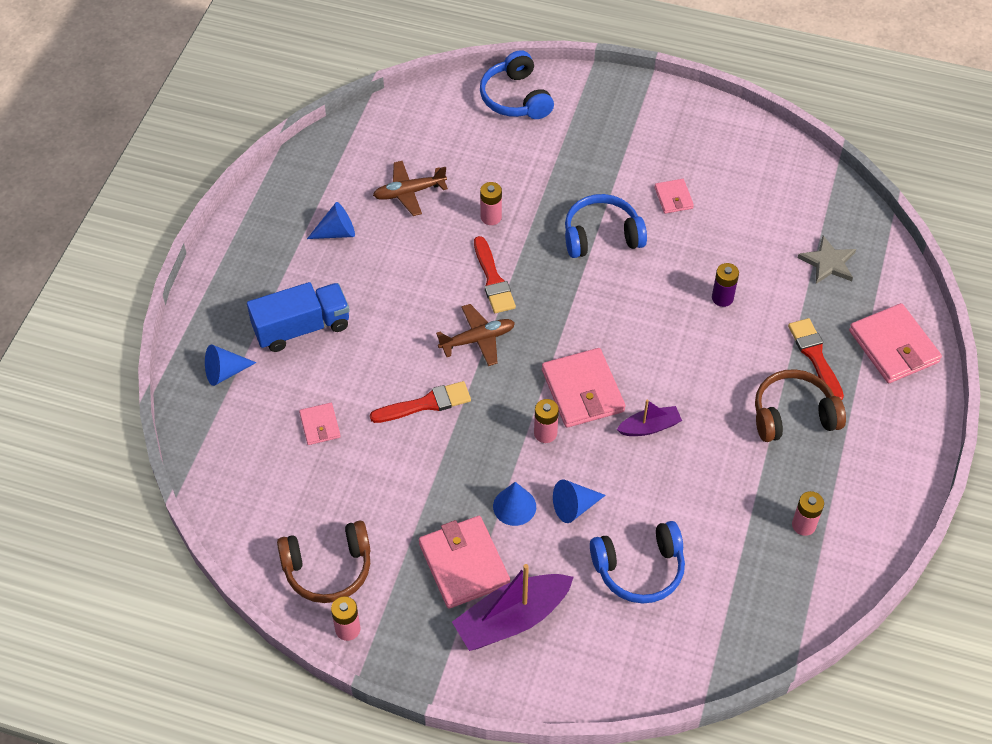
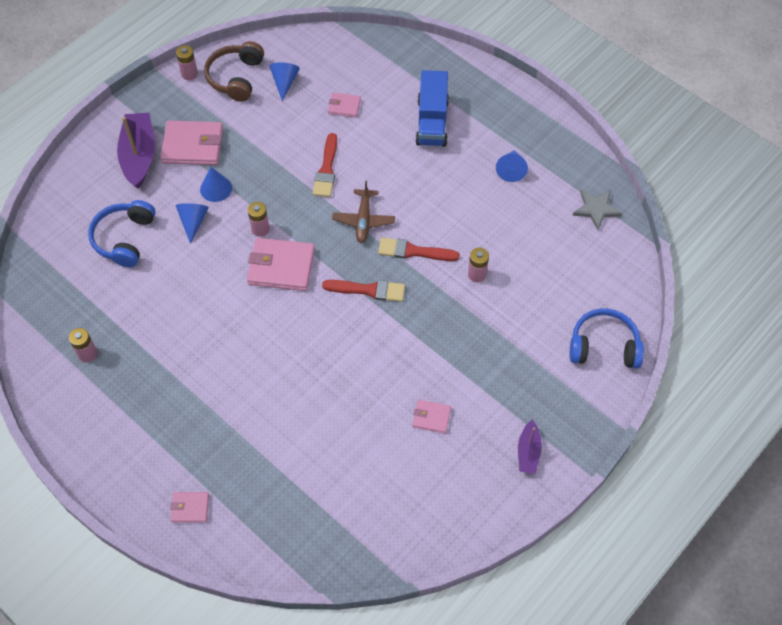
camera: 115 degrees right, 5 degrees up
(225, 372) = (417, 70): blue cone -> blue cone (284, 82)
(409, 192) = (530, 229): brown plane -> none
(601, 236) = (418, 344): blue headphones -> none
(649, 427) = (226, 295): purple boat -> purple boat (528, 452)
(722, 298) = (309, 402): purple battery -> none
(793, 415) = (176, 396): brown headphones -> none
(815, 356) = (216, 441): red brush -> red brush (368, 290)
(828, 262) = (299, 505): grey star -> grey star (596, 209)
(893, 346) = (190, 508): pink wallet -> pink wallet, size x0.53

